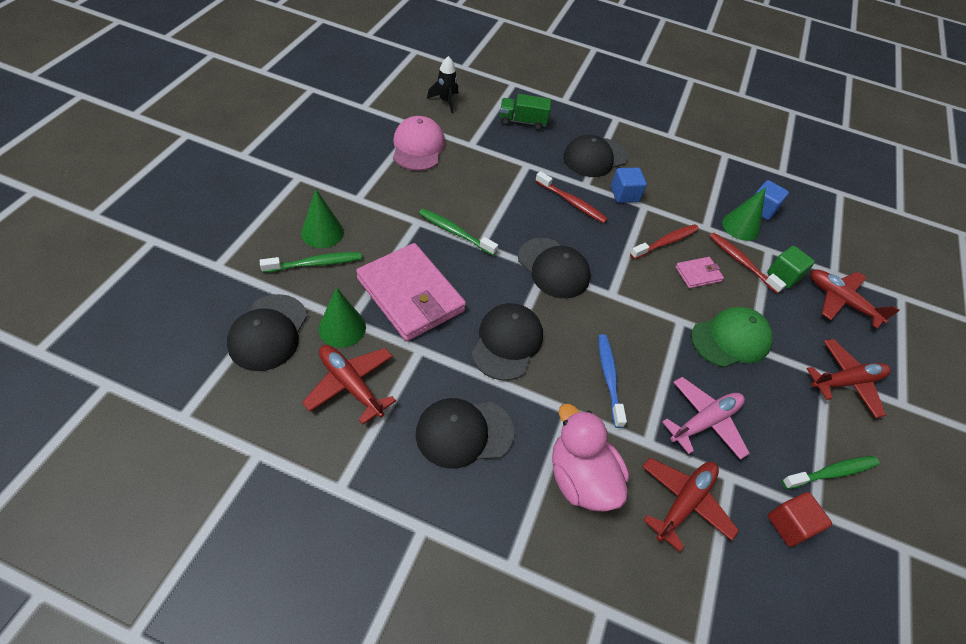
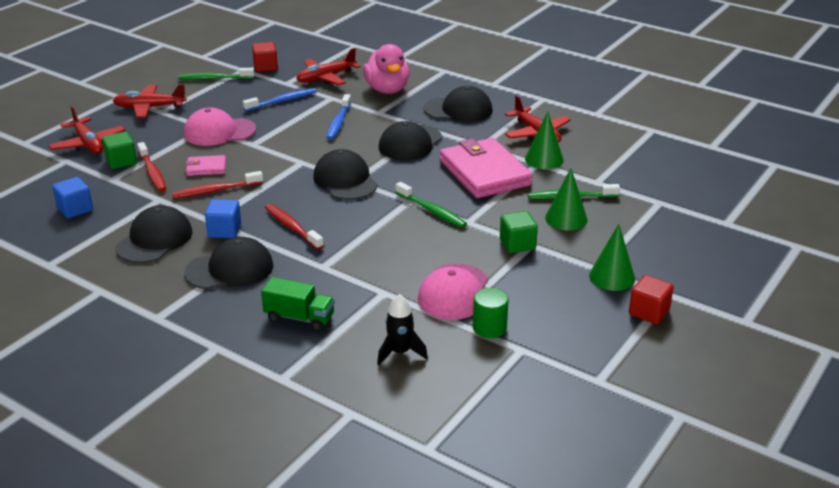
camera: 160 degrees left, 20 degrees down
(264, 138) = (649, 312): none -> red cube
(268, 332) = (603, 161): black cap -> black cap (154, 240)
(369, 197) = (517, 244): none -> green cube
(387, 120) = (489, 328): none -> green cylinder
(704, 422) = (282, 101): pink plane -> blue toothbrush
(731, 339) = (219, 132): green cap -> pink cap
(740, 226) = (119, 197): green cone -> green cone (612, 277)

